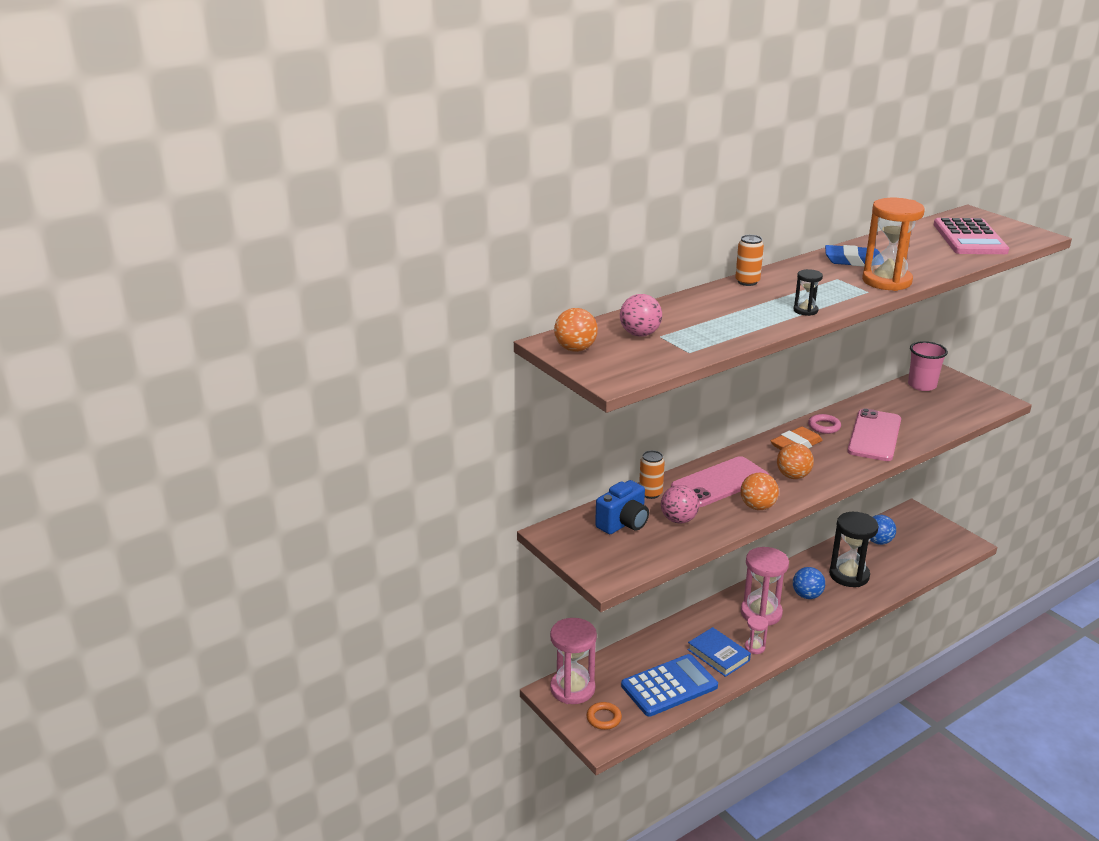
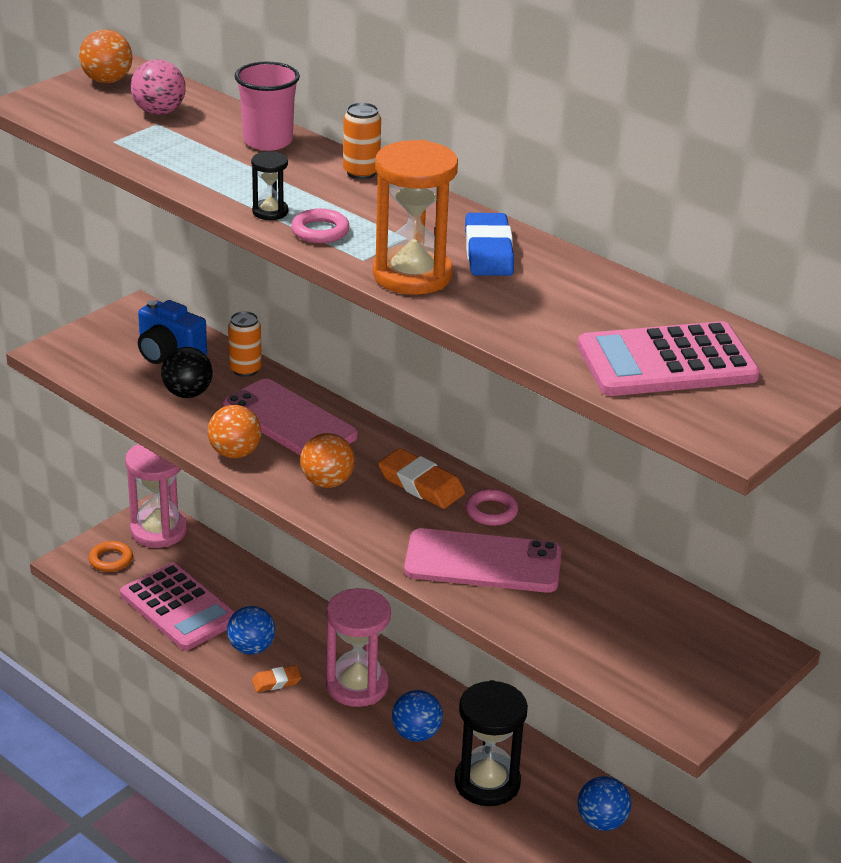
camera: 75 degrees right, 5 degrees up
(669, 686) = (179, 608): blue calculator -> pink calculator
(678, 519) = (187, 393): pink ball -> black ball
(718, 655) = (251, 648): blue book -> blue ball
(754, 647) = (276, 682): pink hourglass -> orange eraser
(832, 299) = (320, 231): none -> pink ring
(922, 385) = (700, 624): pink cup -> pink cup (268, 141)

